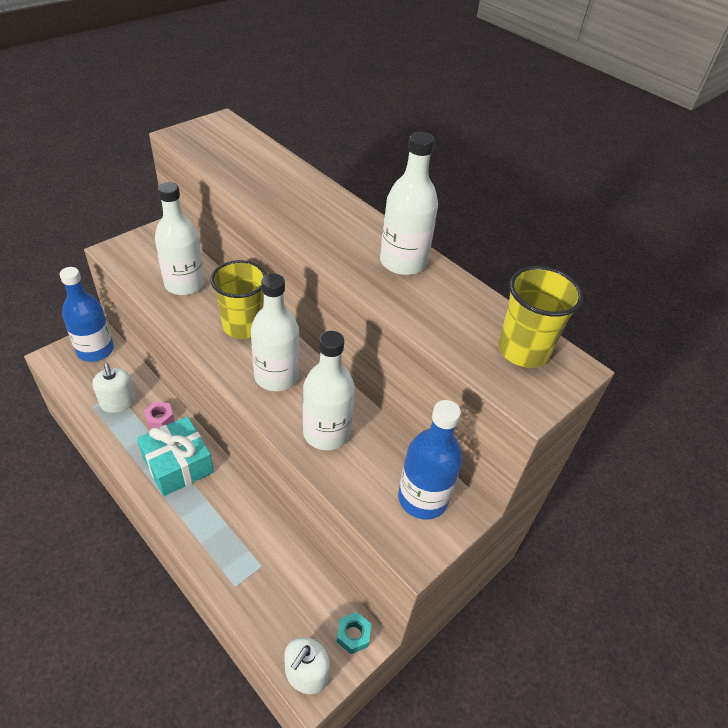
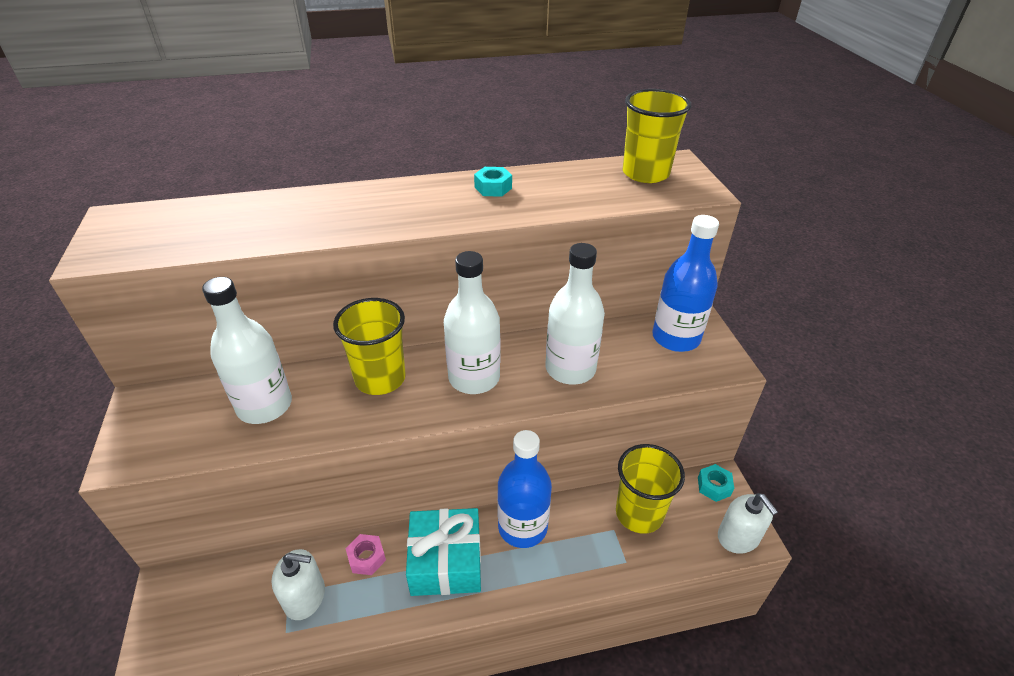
camera: 55 degrees left, 5 degrees down
(95, 350) = (190, 597): blue bottle -> blue bottle (522, 527)
(288, 580) = (639, 513): none -> yellow cup
(403, 262) = (493, 188): white bottle -> turquoise nut

